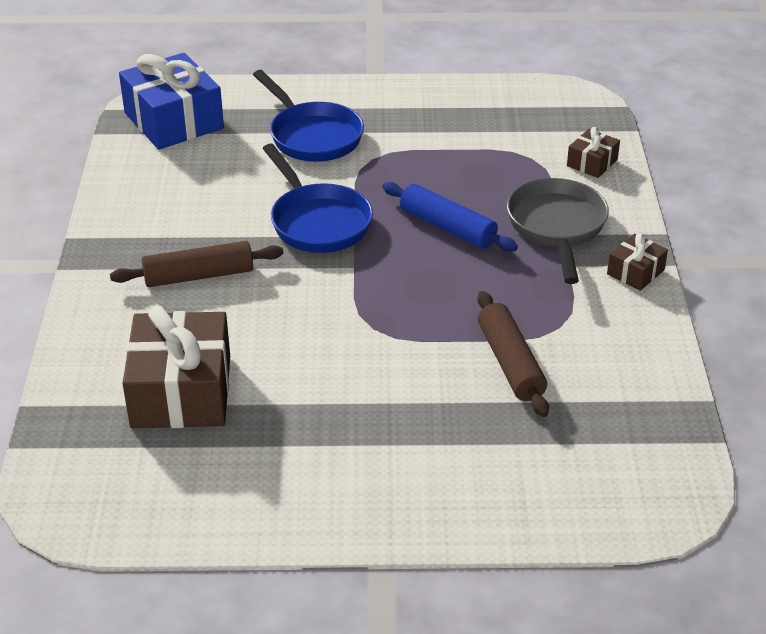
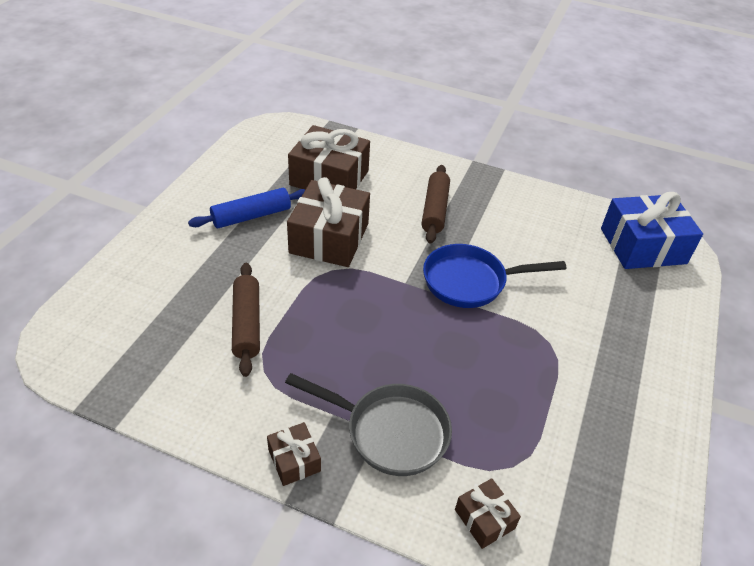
camera: 110 degrees right, 5 degrees up
(312, 136) = (599, 317): blue pan -> none
(316, 348) = (329, 238): none -> brown gift
(447, 227) = (427, 354): blue rolling pin -> blue rolling pin (251, 216)
(510, 363) = (247, 324): brown rolling pin -> brown rolling pin turned 75 degrees clockwise

